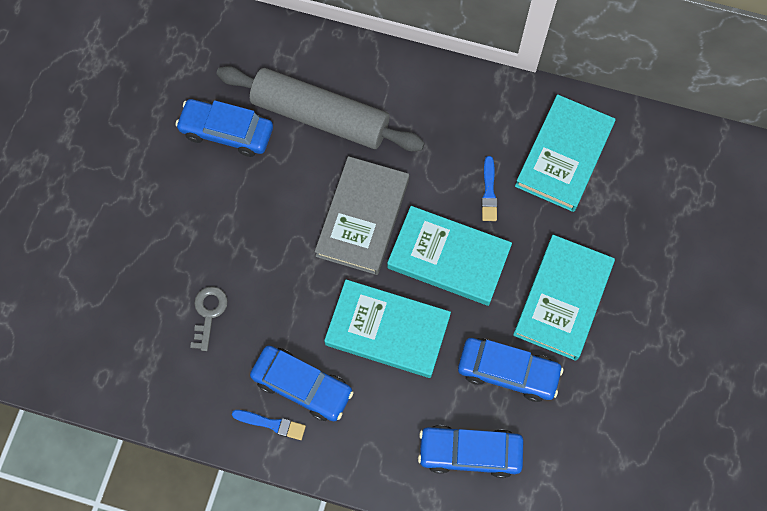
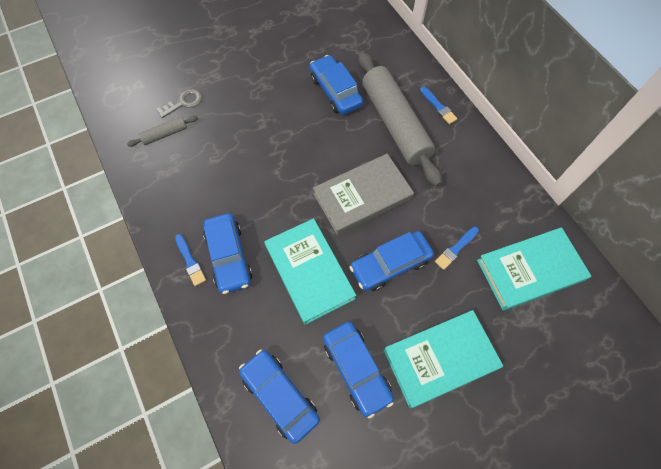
camera: 45 degrees right, 5 degrees down
(102, 333) = (165, 134): none -> grey rolling pin
(208, 313) = (225, 172): grey key -> grey key (184, 102)
(343, 62) = (438, 106): none -> blue brush
(448, 258) = (390, 264): turquoise book -> blue car

